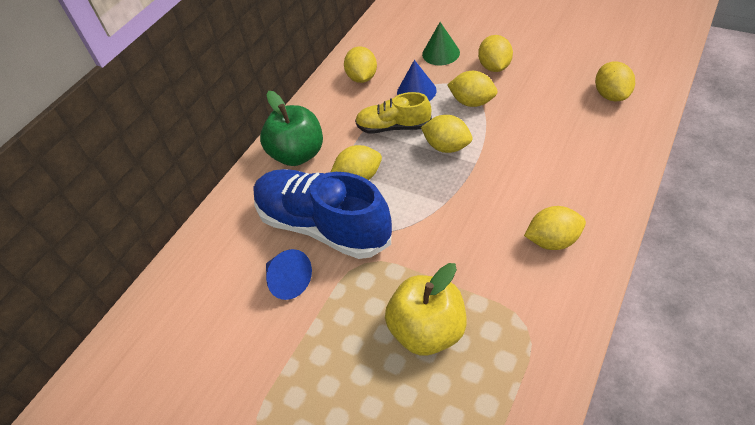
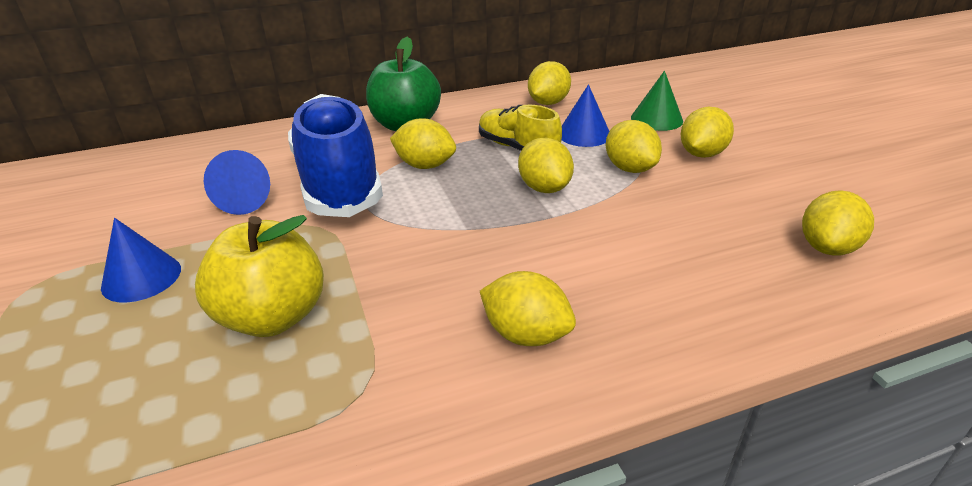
camera: 35 degrees right, 15 degrees down
(315, 374) = (141, 277): none -> blue cone

